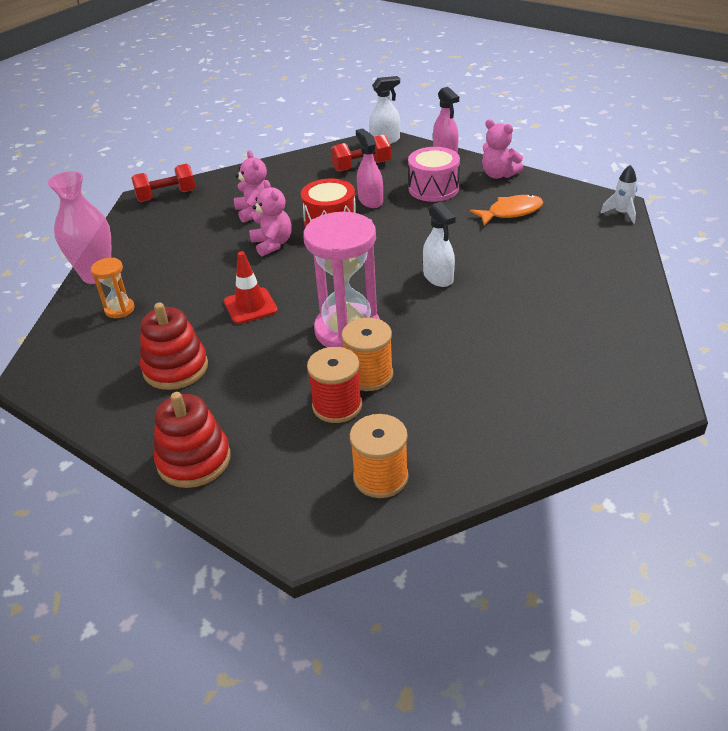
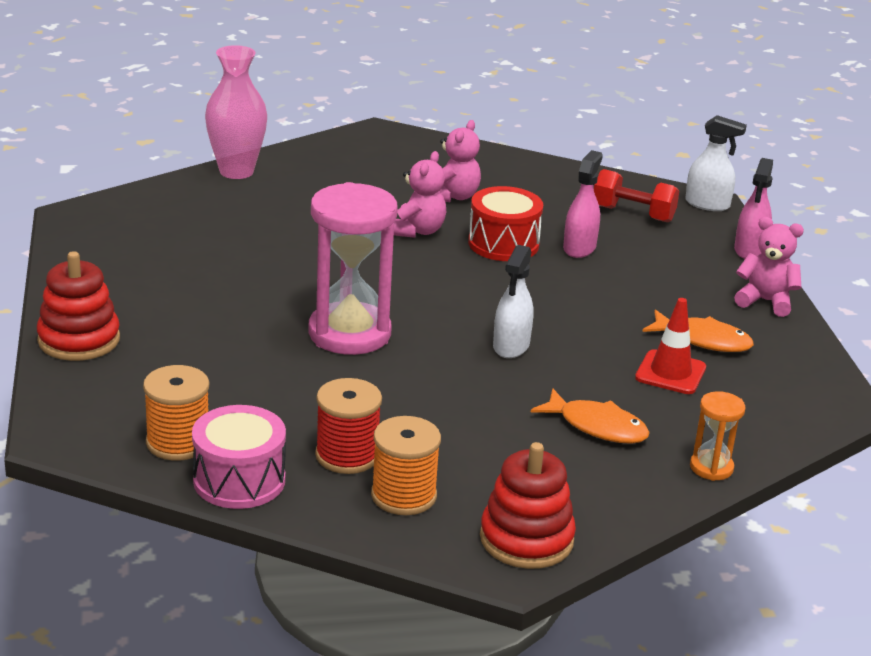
camera: 40 degrees right, 10 degrees down
(119, 309) = (209, 207): orange hourglass -> orange hourglass (711, 467)
(166, 196) = (402, 140): red dumbbell -> none
(175, 368) = (174, 273): red stacking toy -> red stacking toy (526, 539)
(250, 306) = (308, 266): red traffic cone -> red traffic cone (670, 373)
(337, 406) = (238, 377): red spool -> red spool (347, 455)
(369, 375) = (303, 374): orange spool -> orange spool (403, 495)
(433, 188) = (666, 274): pink drum -> pink drum (239, 480)
(498, 175) = (765, 301): pink teddy bear -> pink teddy bear turned 120 degrees clockwise
(554, 292) = (597, 426): none -> orange fish
(621, 213) = (827, 414): white rocket -> none

